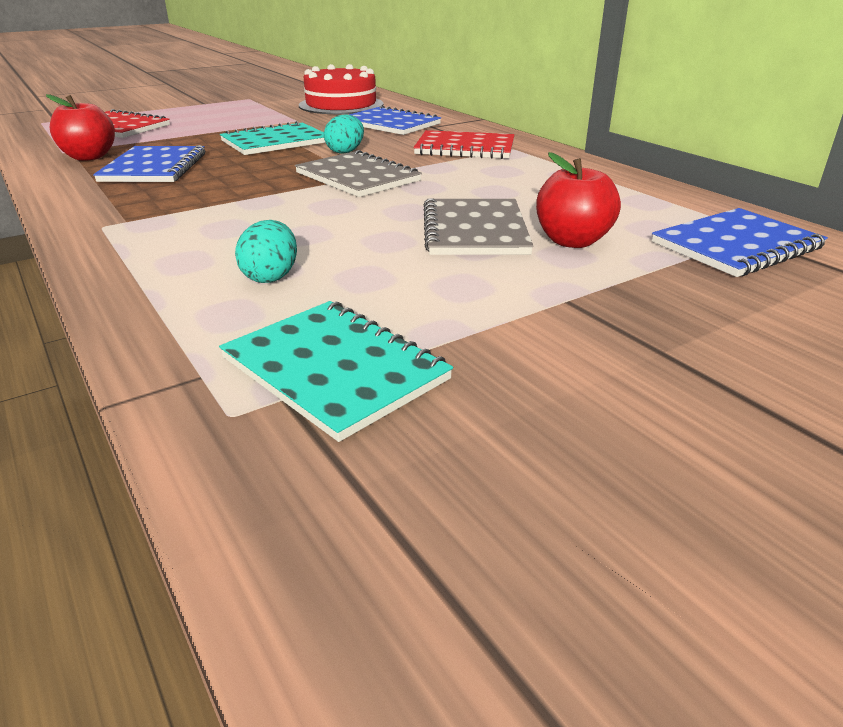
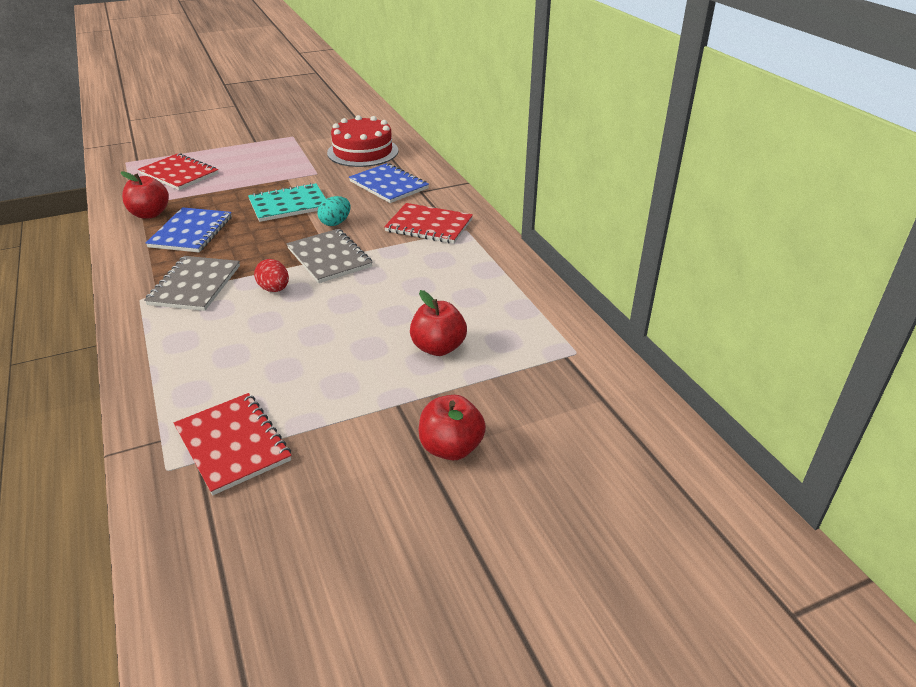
camera: 10 degrees right, 5 degrees up
(271, 277) = (227, 362): turquoise egg -> none
(300, 206) = (274, 289): none -> red egg
(335, 369) = (233, 444): turquoise notebook -> red notebook
(474, 230) = (379, 329): grey notebook -> grey notebook (194, 285)
(694, 339) = (451, 448): none -> red apple
(736, 245) = (549, 365): blue notebook -> none

